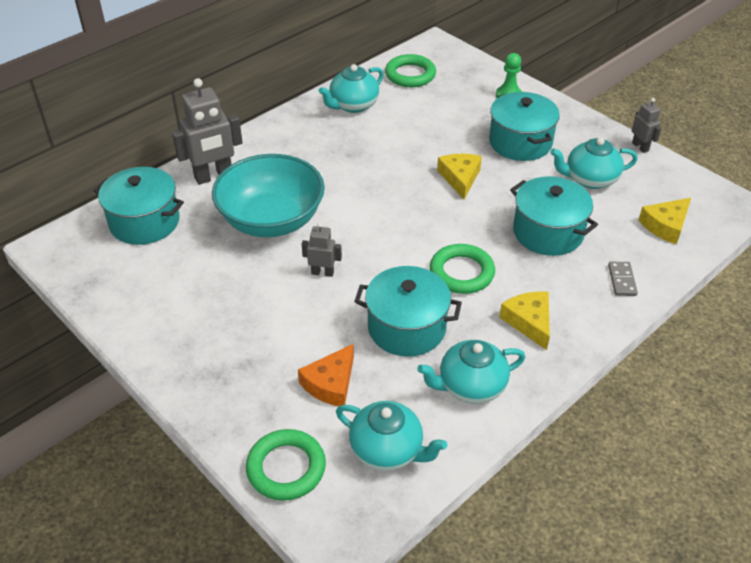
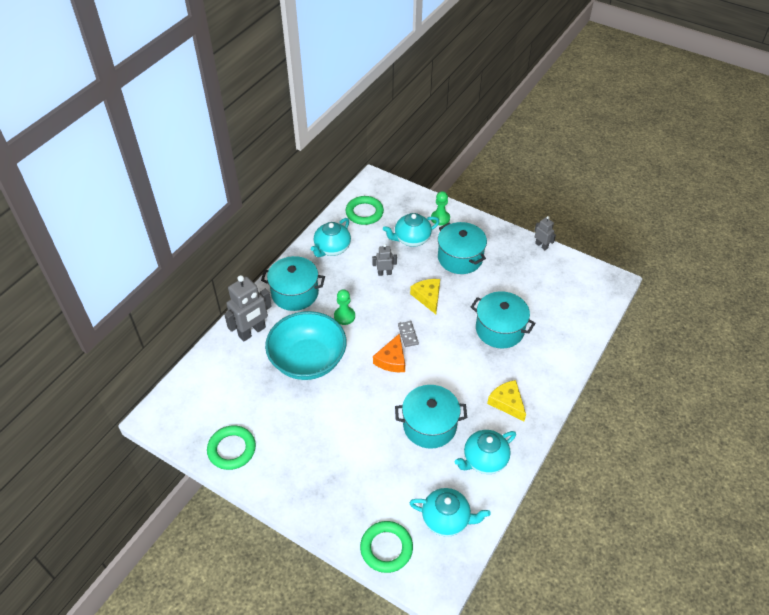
camera: 15 degrees left, 5 degrees up
(144, 222) = (216, 382): turquoise pot -> turquoise pot (295, 293)
(322, 272) = (359, 395): grey robot -> grey robot (384, 273)
(331, 383) = (394, 480): orange cheese -> orange cheese (391, 360)
(339, 180) = (344, 316): none -> green pawn
(461, 273) = (452, 374): green ring -> green ring (232, 449)
(590, 179) = (515, 280): turquoise teapot -> turquoise teapot (411, 239)
(622, 280) = (557, 357): grey domino -> grey domino (408, 335)
(665, 225) = (574, 307): yellow cheese -> none

